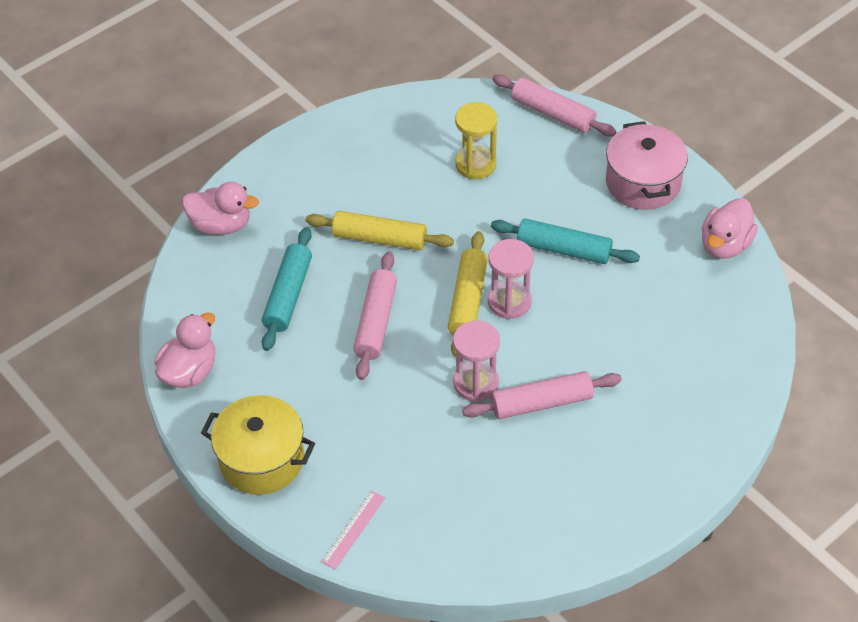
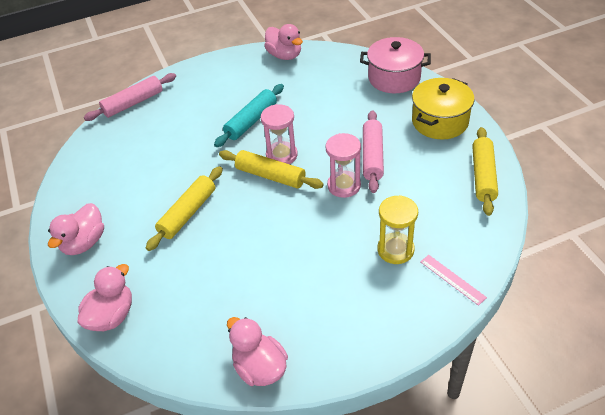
camera: 70 degrees left, 5 degrees down
(262, 459) = (370, 328): yellow pot -> yellow pot (440, 121)
(288, 295) = (212, 281): turquoise rolling pin -> none
(309, 162) = (84, 243): none -> pink duck
(376, 322) = (265, 230): pink rolling pin -> none
(475, 164) = (151, 148): yellow hourglass -> yellow hourglass (395, 250)
(547, 540) = (483, 176): none -> yellow rolling pin
(643, 182) = (217, 77): pink pot -> pink pot (394, 78)

